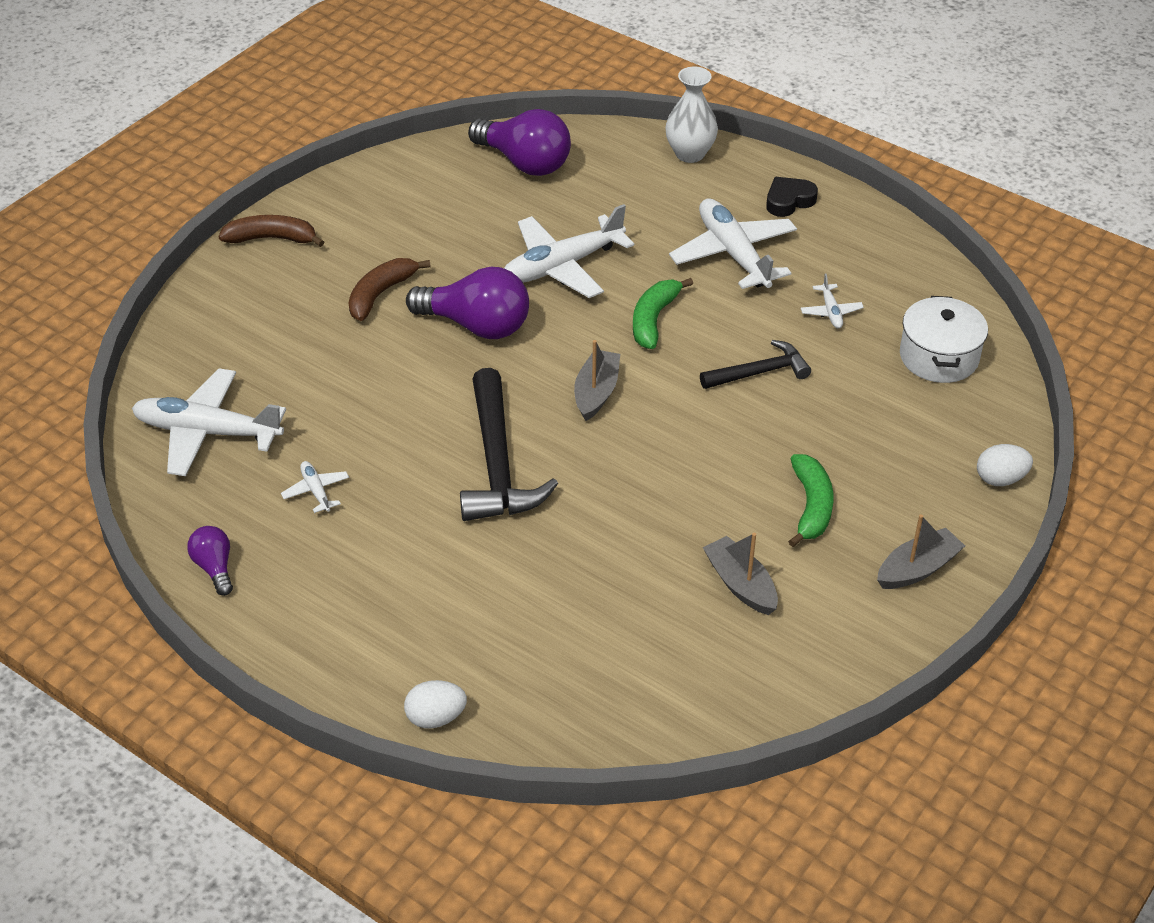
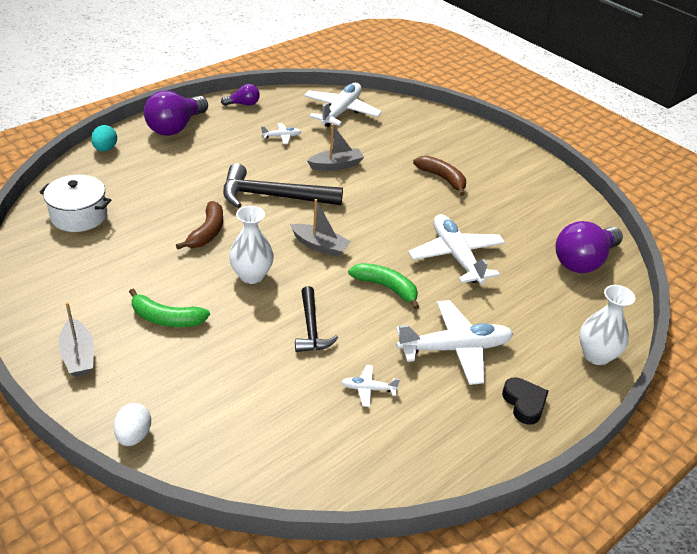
camera: 100 degrees right, 5 degrees down
(272, 238) = (504, 148): brown banana -> brown banana (207, 232)
(436, 718) = (105, 149): white egg -> turquoise egg
(476, 325) = (402, 209): purple light bulb -> purple light bulb (176, 127)
(689, 446) = (251, 275): none -> white vase
(740, 584) = (120, 269): grey boat -> grey boat (336, 165)
(939, 357) = (290, 444): white pot -> white pot (79, 216)

